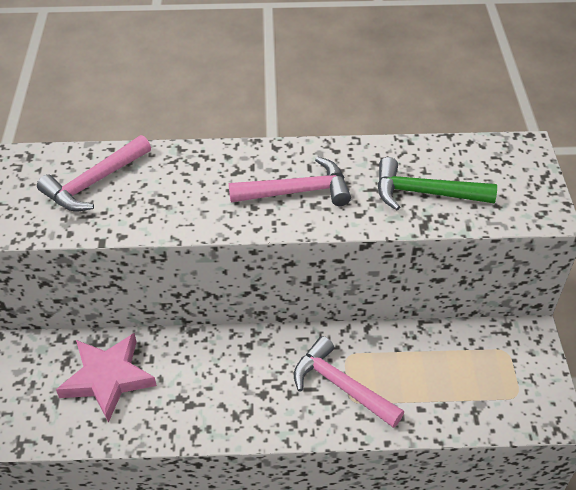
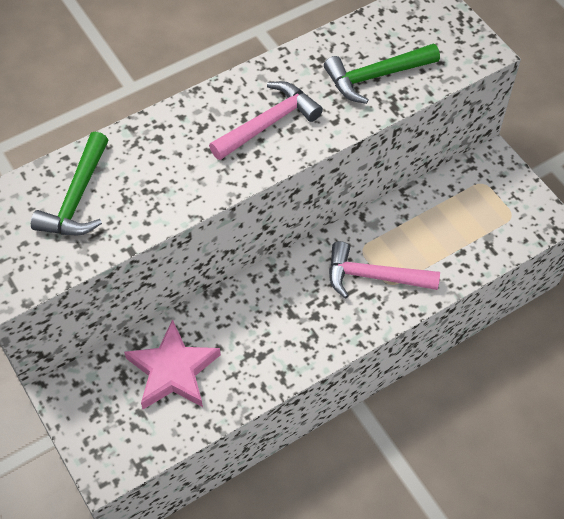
camera: 30 degrees left, 10 degrees up
(94, 183) = (77, 198): pink hammer -> green hammer

